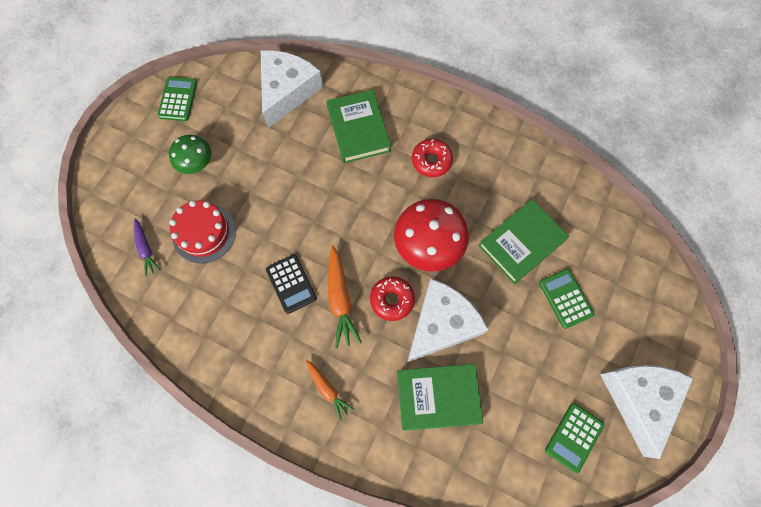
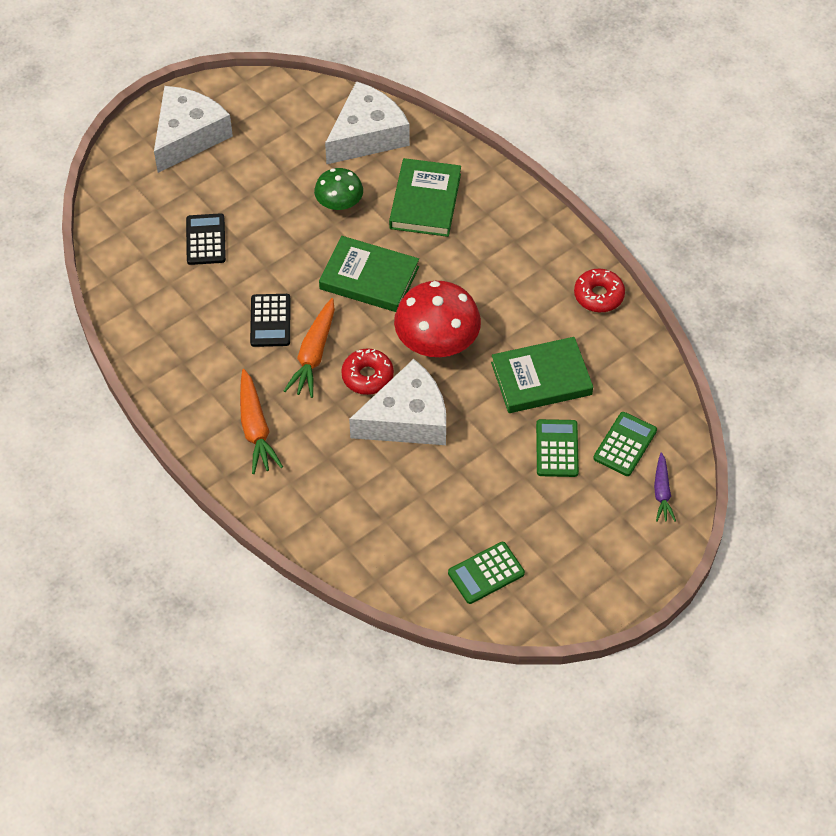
camera: 25 degrees right, 15 degrees down
(146, 249) = (139, 232): purple carrot -> purple carrot (662, 492)
(178, 99) = (244, 101): green calculator -> green calculator (625, 444)
(196, 162) = (231, 170): green mushroom -> green mushroom (339, 203)
(204, 233) = (205, 240): red cake -> black calculator
(327, 389) = (255, 428): orange carrot -> orange carrot, size x1.59
(431, 161) = (488, 262): red donut -> red donut (598, 295)
(438, 397) = (365, 481): green book -> green book (369, 278)
(639, 399) = (579, 569): white cheese -> white cheese (188, 136)

